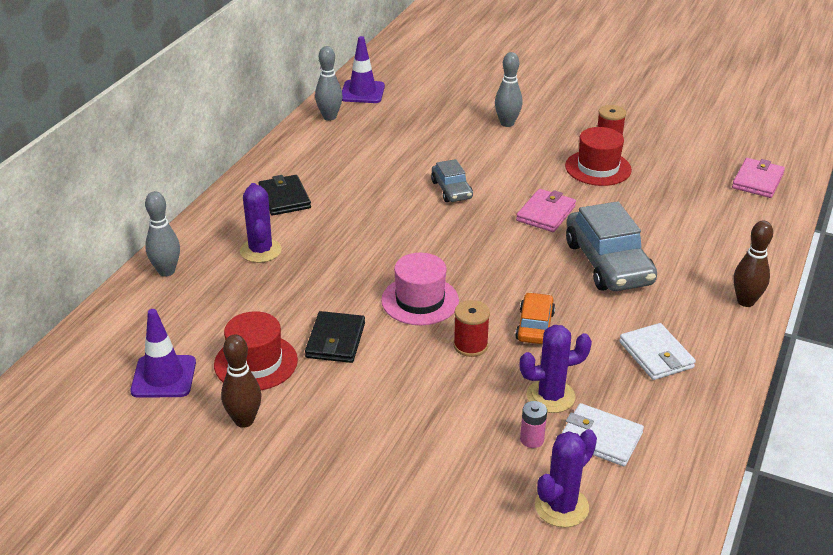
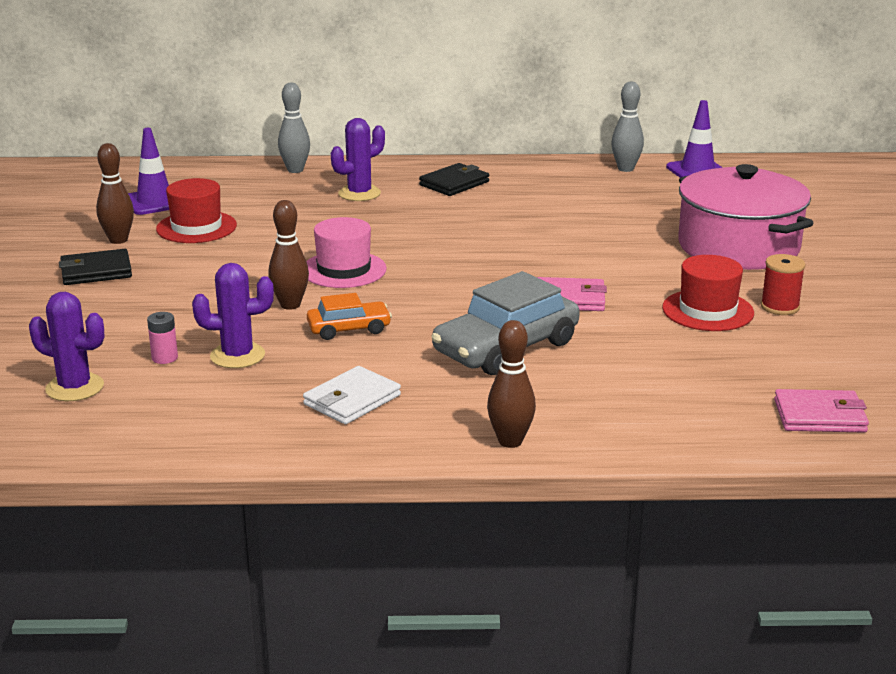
camera: 65 degrees right, 10 degrees down
(335, 340) = (251, 249): black wallet -> black wallet (96, 271)
(451, 190) = (558, 246): grey car -> none
(470, 345) = (290, 305): red spool -> brown bowling pin
(507, 123) = (738, 247): grey bowling pin -> pink pot
(550, 396) = (237, 356): purple cactus -> purple cactus turned 60 degrees counterclockwise
(601, 438) = (188, 391): white wallet -> none

